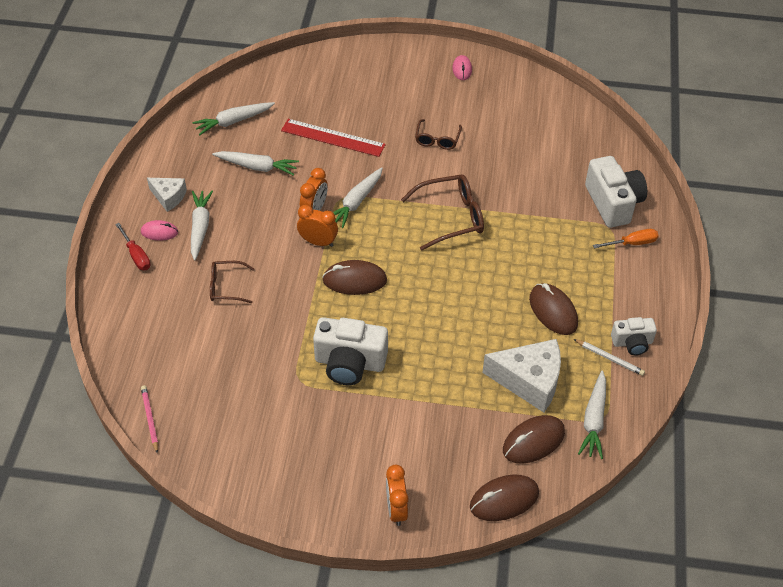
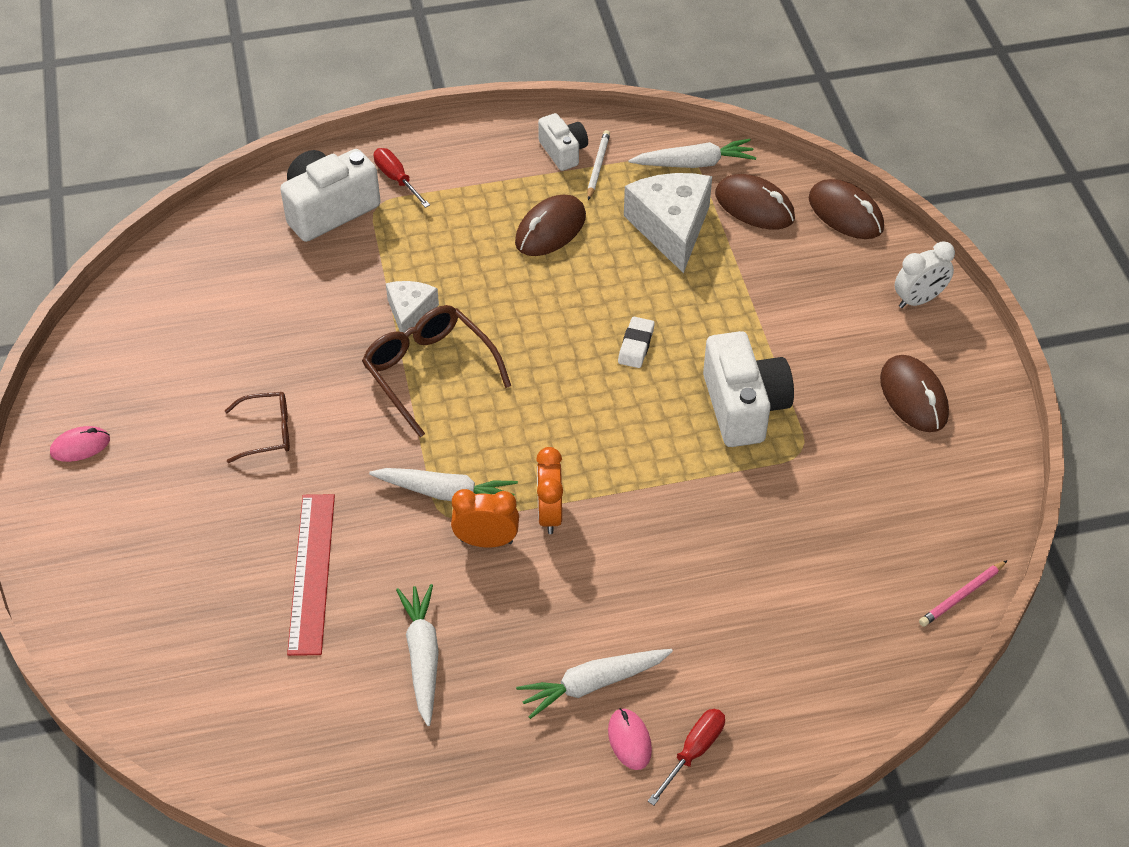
camera: 110 degrees left, 0 degrees up
(169, 197) = (546, 762): white cheese -> white cheese (410, 313)
(226, 286) = (691, 598): brown glasses -> none
(233, 122) = (323, 740): white carrot -> none
(354, 280) = (601, 446): brown mouse -> brown mouse (913, 397)
(396, 509) = (918, 300): orange clock -> white clock
(427, 324) = (636, 345): none -> white eraser
(632, 243) = (396, 179): orange screwdriver -> red screwdriver

